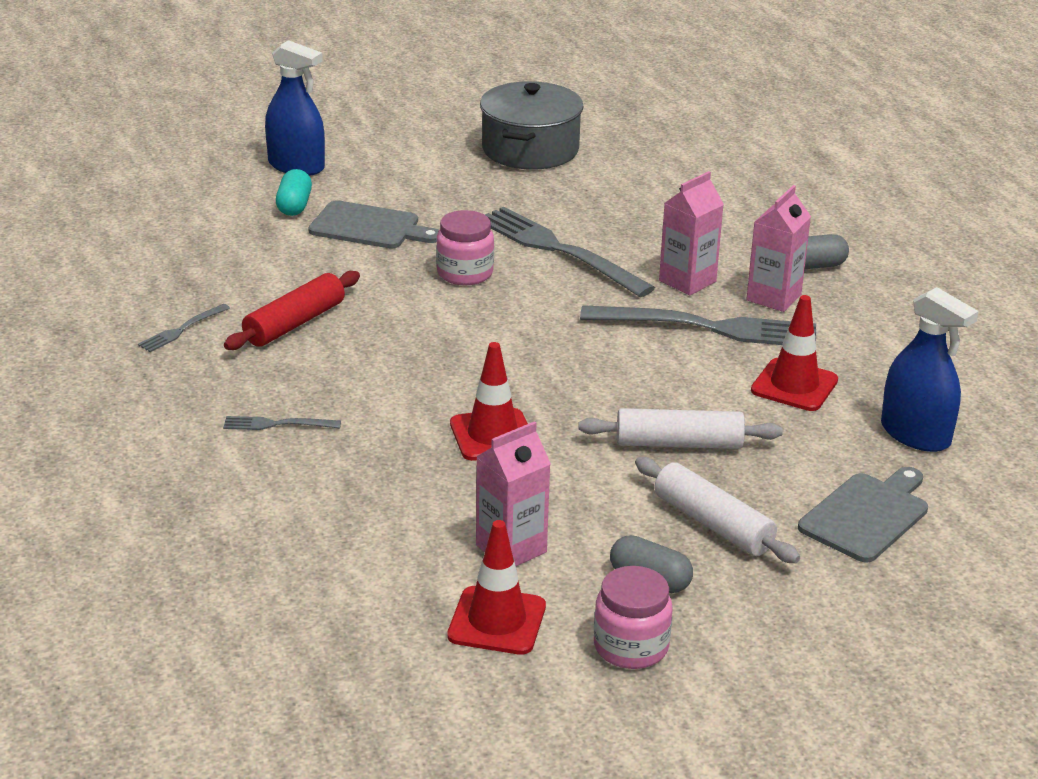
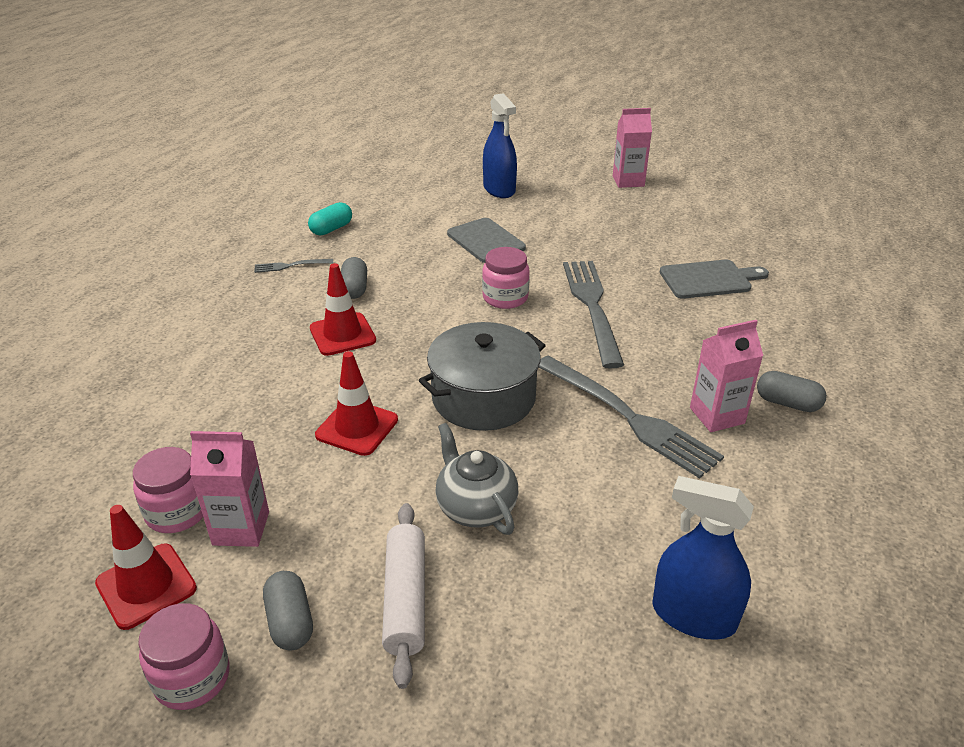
camera: 40 degrees right, 5 degrees up
(276, 424) = (247, 352): grey fork -> none
(294, 206) = (463, 213): turquoise capsule -> turquoise capsule (331, 229)
(295, 324) = (354, 288): red rolling pin -> grey capsule
(434, 566) = (177, 512): none -> pink jar
(530, 149) = (667, 228): grey pot -> grey pot (483, 397)
(678, 444) = (475, 507): white rolling pin -> grey teapot
(687, 281) = (660, 371): pink carton -> pink carton (628, 181)
(794, 385) = (637, 504): red traffic cone -> red traffic cone (342, 334)
(867, 515) = (544, 675): grey cutting board -> grey cutting board (709, 279)
(915, 434) = (693, 615): blue spray bottle -> blue spray bottle turned 120 degrees clockwise

